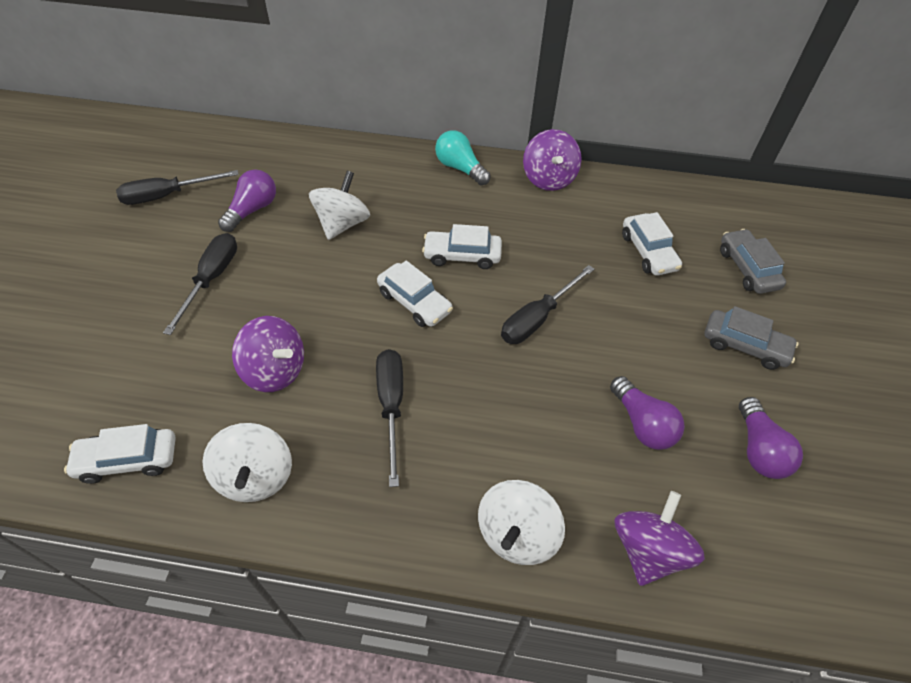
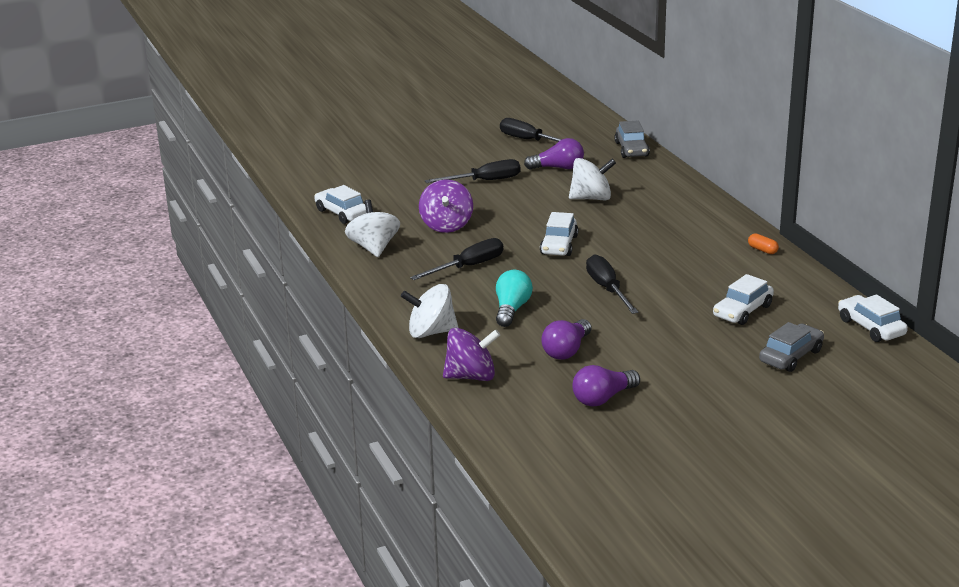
camera: 60 degrees right, 25 degrees down
(255, 476) = (374, 248): white spinning top -> white spinning top turned 120 degrees clockwise
(460, 168) = (715, 215): turquoise light bulb -> turquoise light bulb (511, 309)
(462, 255) = (626, 246): white car -> white car (871, 327)
(537, 318) = (607, 289): black screwdriver -> black screwdriver turned 60 degrees clockwise
(548, 179) = (762, 250): purple spinning top -> orange capsule
(744, 346) = (698, 373): grey car -> grey car (631, 149)

